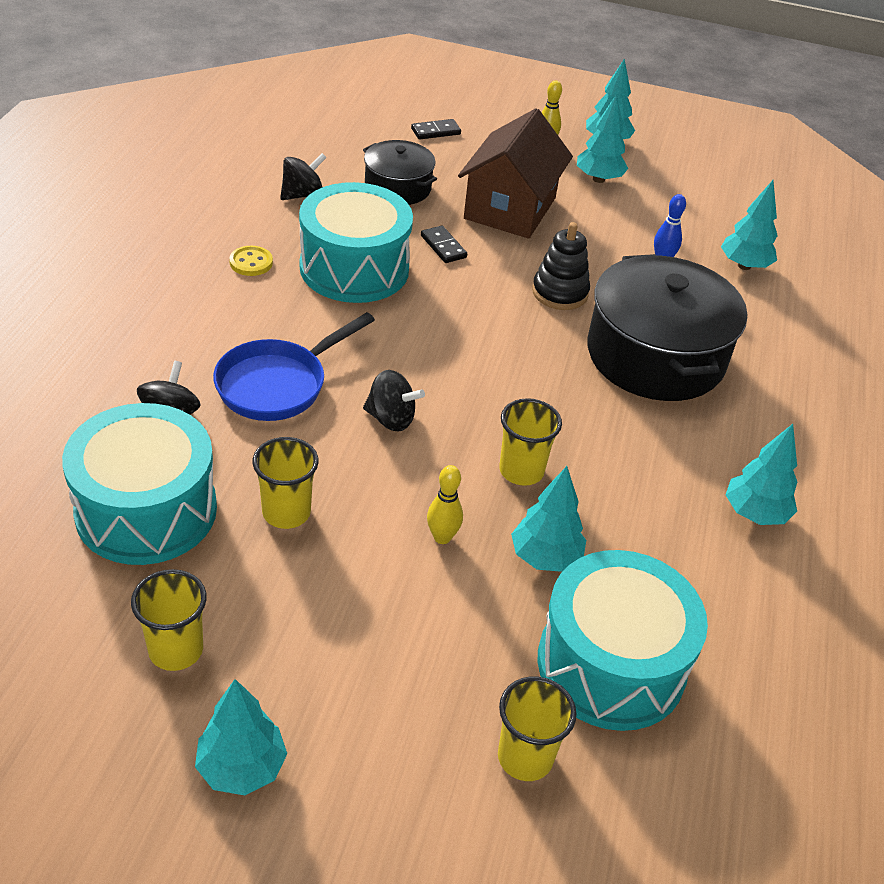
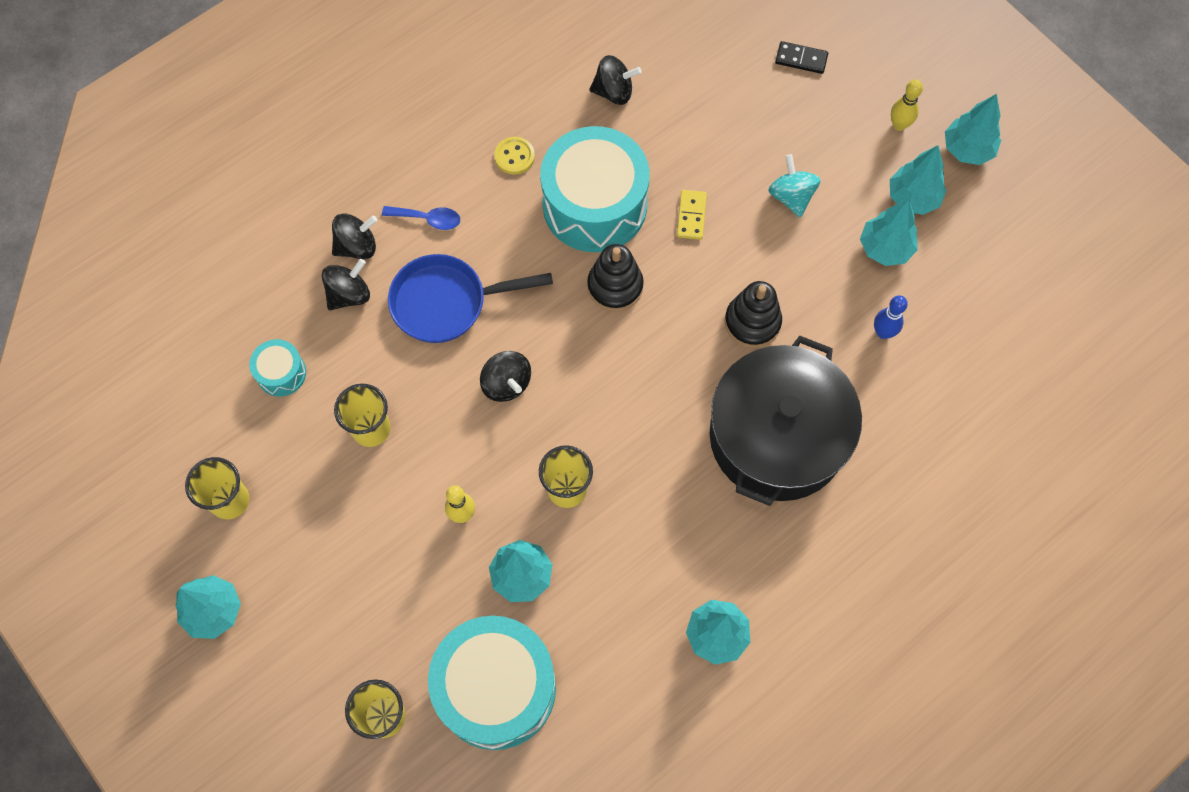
camera: 40 degrees right, 25 degrees up
(146, 510) = (281, 373): turquoise drum -> turquoise drum, size x0.45
(147, 378) = (357, 246): none -> black spinning top
(205, 332) = (428, 219): none -> blue spoon
(398, 187) = (706, 121): black pot -> none
(424, 313) = (615, 286): none -> black stacking toy
(443, 246) = (691, 216): black domino -> yellow domino
(510, 208) = (791, 196): brown house -> turquoise spinning top
(744, 266) = (959, 378): turquoise tree -> turquoise tree (885, 248)

